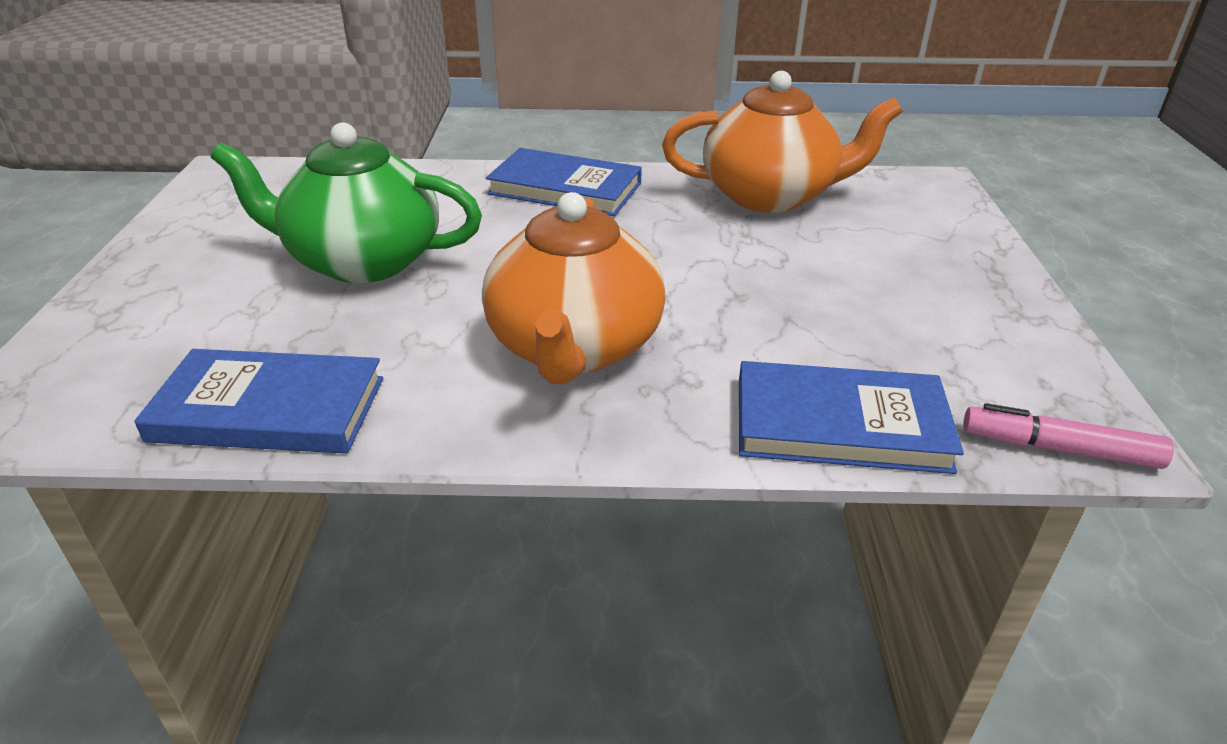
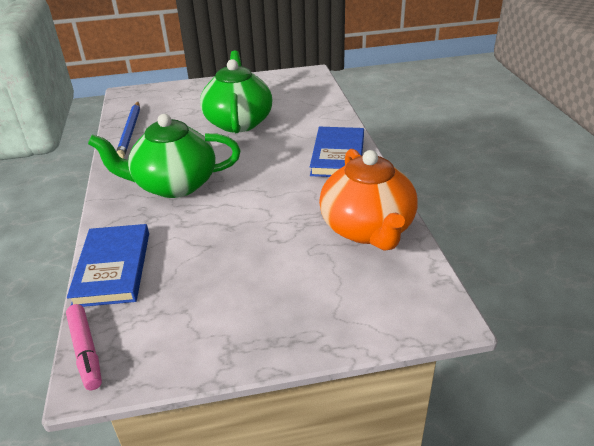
camera: 80 degrees right, 0 degrees up
(269, 409) = (130, 132): blue book -> blue pencil
(574, 348) = (174, 185): orange teapot -> green teapot
(1059, 449) = (86, 351): pink marker -> pink marker turned 150 degrees clockwise

